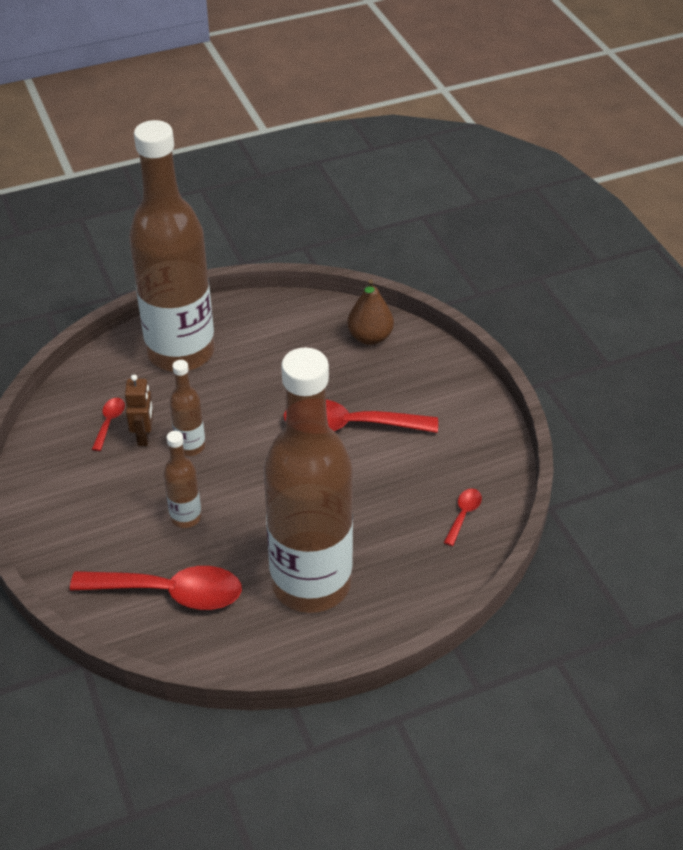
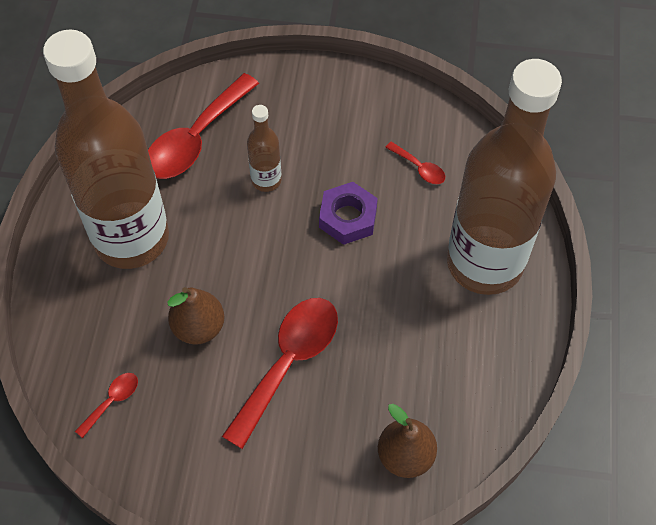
camera: 120 degrees right, 15 degrees up
(144, 436) = (384, 187): brown robot -> none
(190, 446) = (348, 217): brown bottle -> purple nut
(360, 493) = (198, 327): none -> brown pear
(463, 514) = (112, 401): red spoon -> red spoon turned 105 degrees counterclockwise

